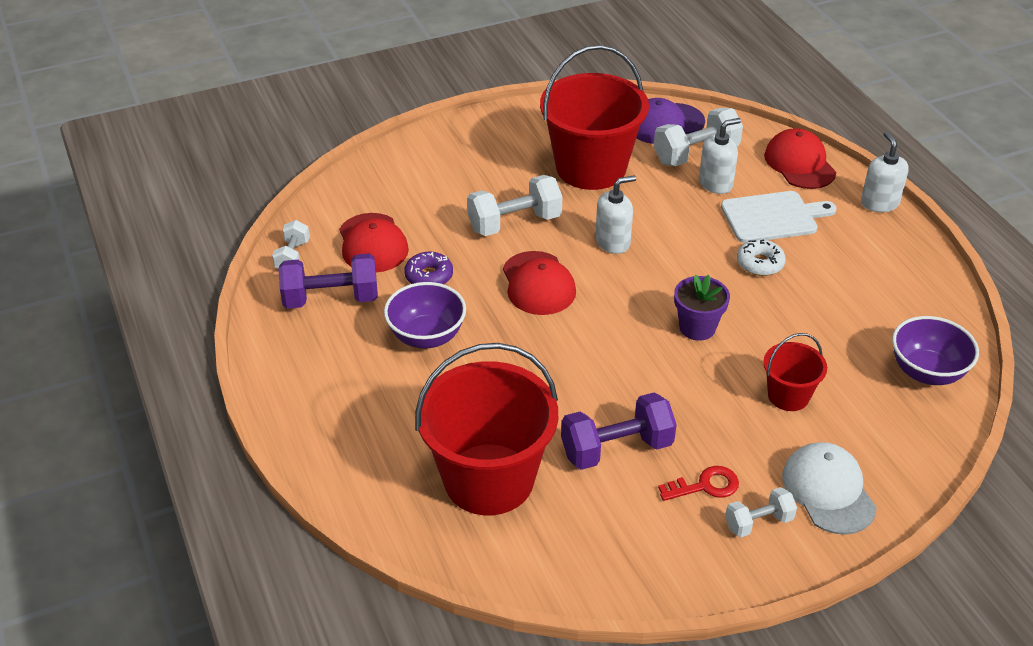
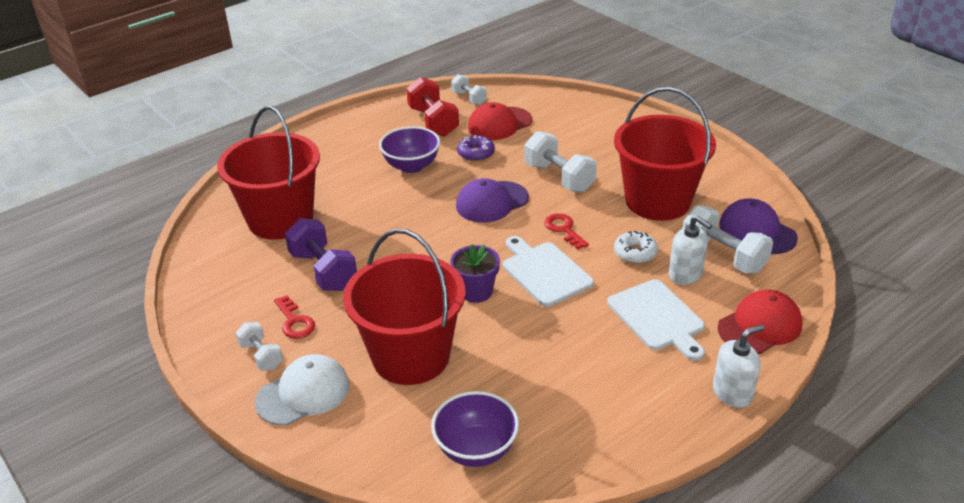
camera: 75 degrees right, 5 degrees down
(293, 256) = (469, 98): white dumbbell -> white dumbbell turned 60 degrees clockwise
(331, 299) = (433, 122): purple dumbbell -> red dumbbell
(538, 284) = (491, 202): red cap -> purple cap
(613, 242) = (564, 229): white soap dispenser -> red key
(681, 272) = (544, 272): none -> white cutting board
(760, 263) = (582, 317): white donut -> white donut (635, 253)
(788, 396) = (411, 356): red bucket -> red bucket, size x2.06

